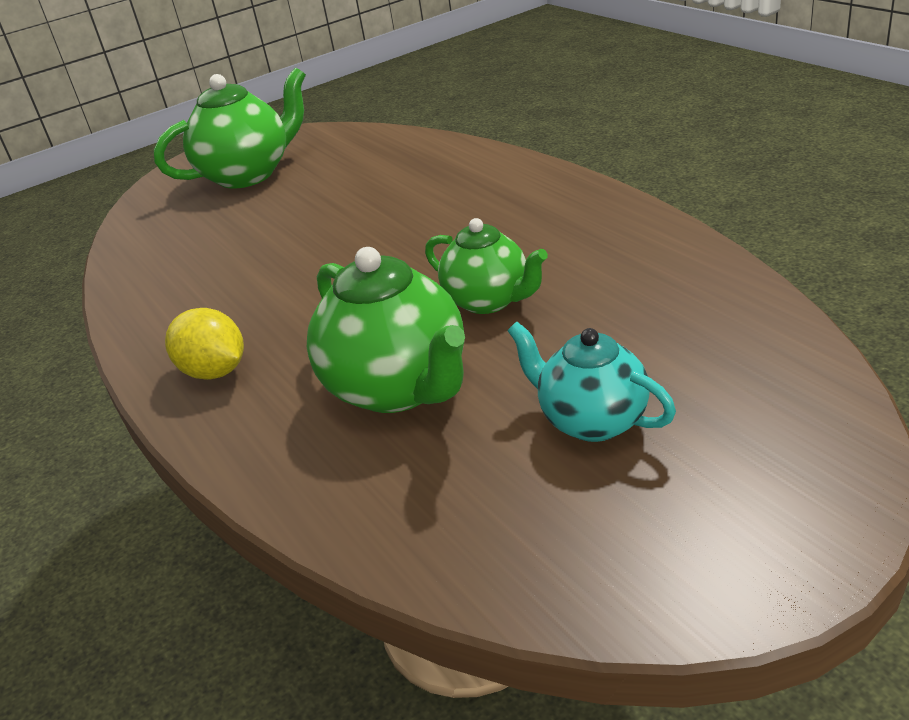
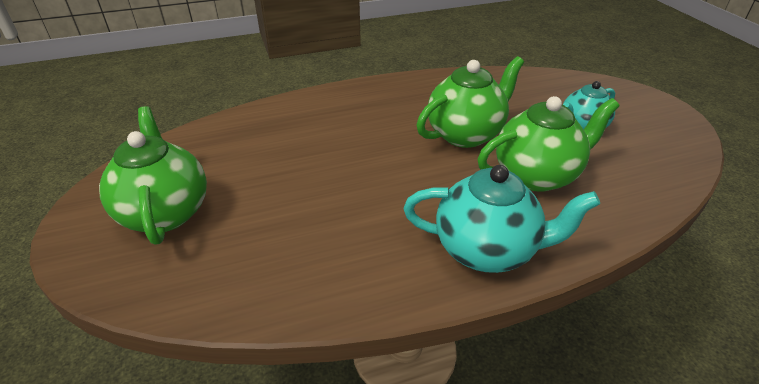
camera: 80 degrees left, 5 degrees up
(215, 372) = (487, 250): yellow lemon -> turquoise teapot
(489, 301) = (465, 134): green teapot -> green teapot, size x1.55

